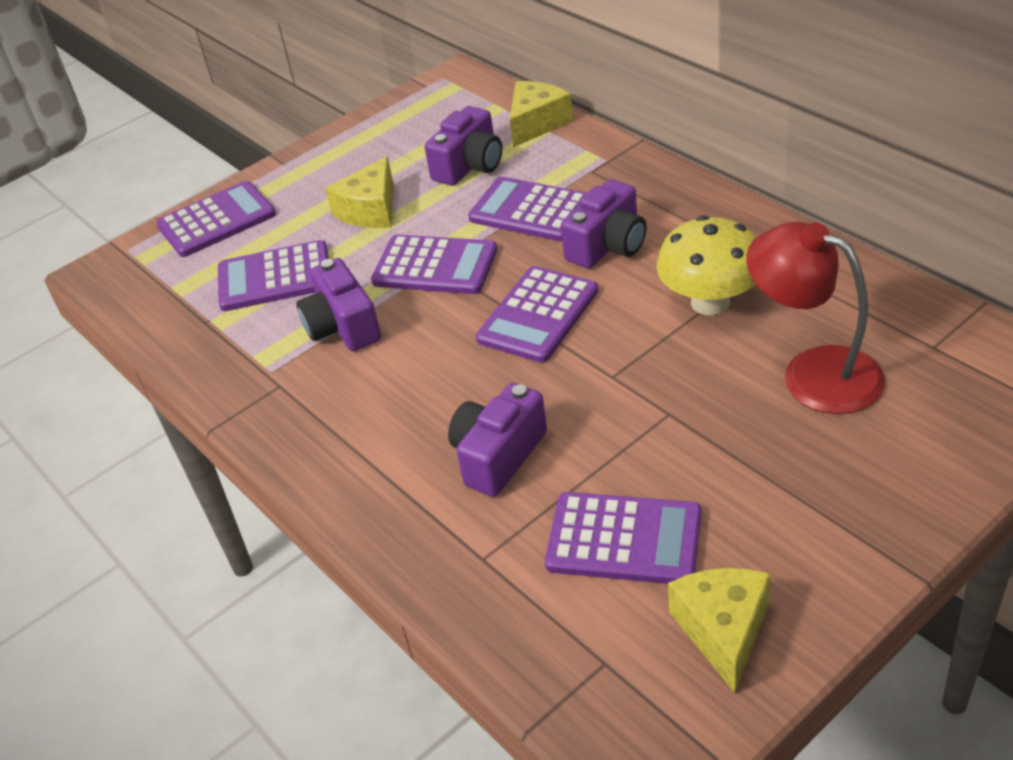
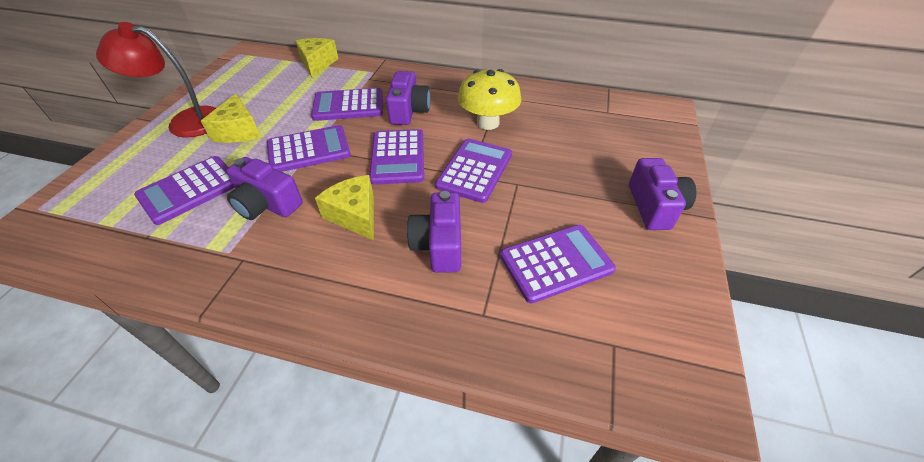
camera: 40 degrees left, 5 degrees up
(217, 220) = (114, 167): purple calculator -> purple calculator (474, 170)
(469, 166) = (291, 92): purple camera -> purple camera (654, 207)
(723, 630) = (655, 290): yellow cheese -> yellow cheese (355, 215)
(813, 372) = (568, 139): red lamp -> red lamp (186, 122)

